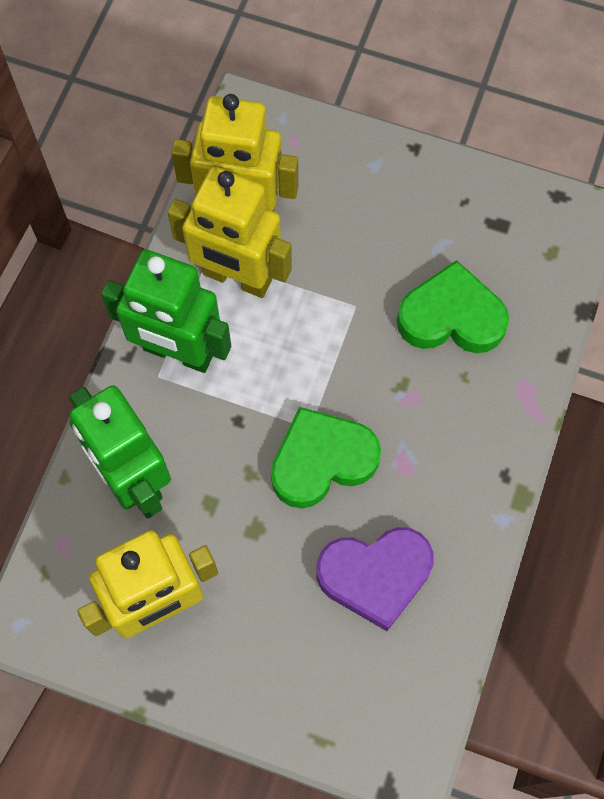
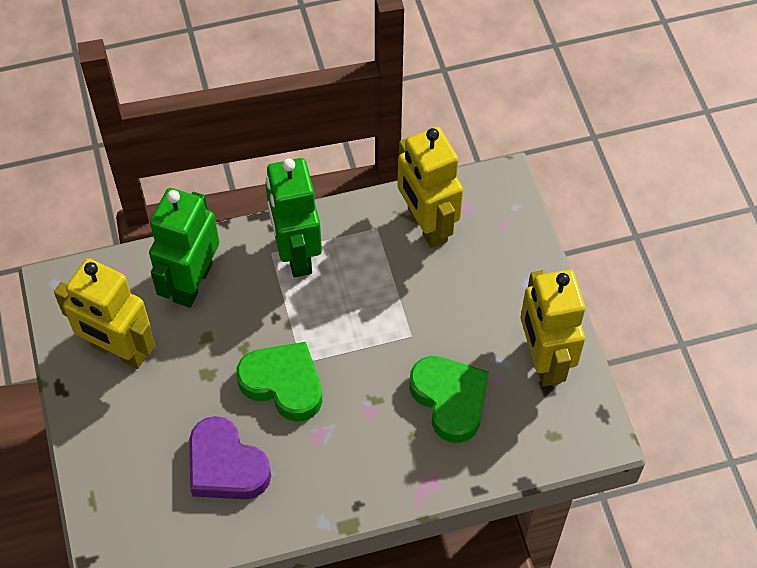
camera: 55 degrees right, 10 degrees down
(237, 278) = (375, 253): yellow robot -> yellow robot (543, 360)

